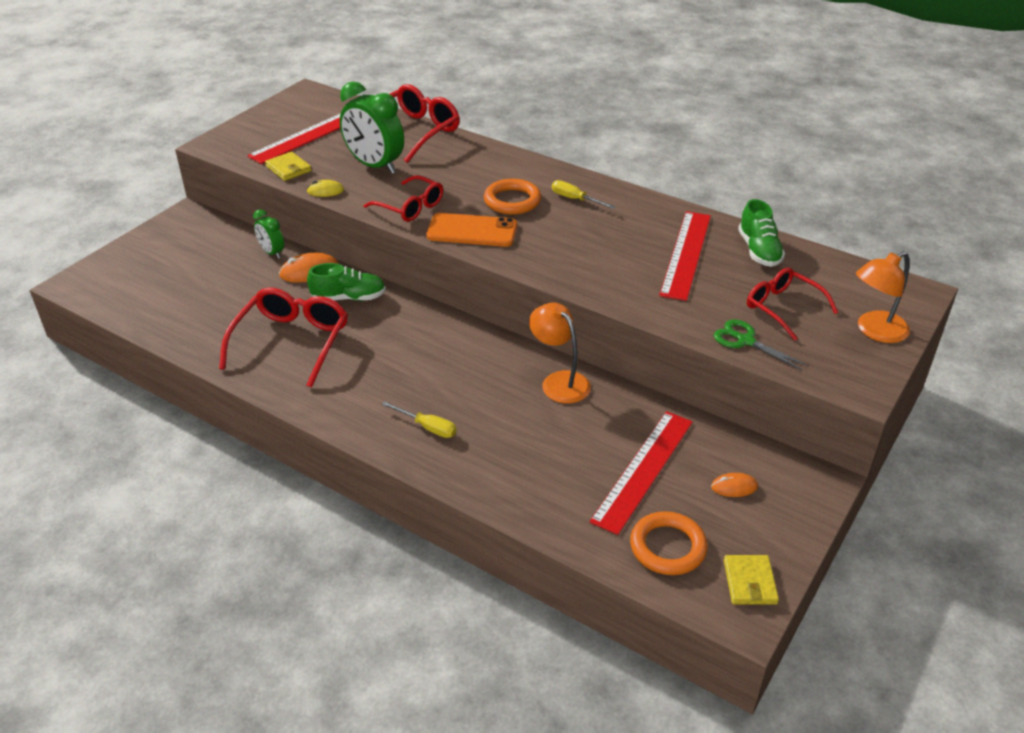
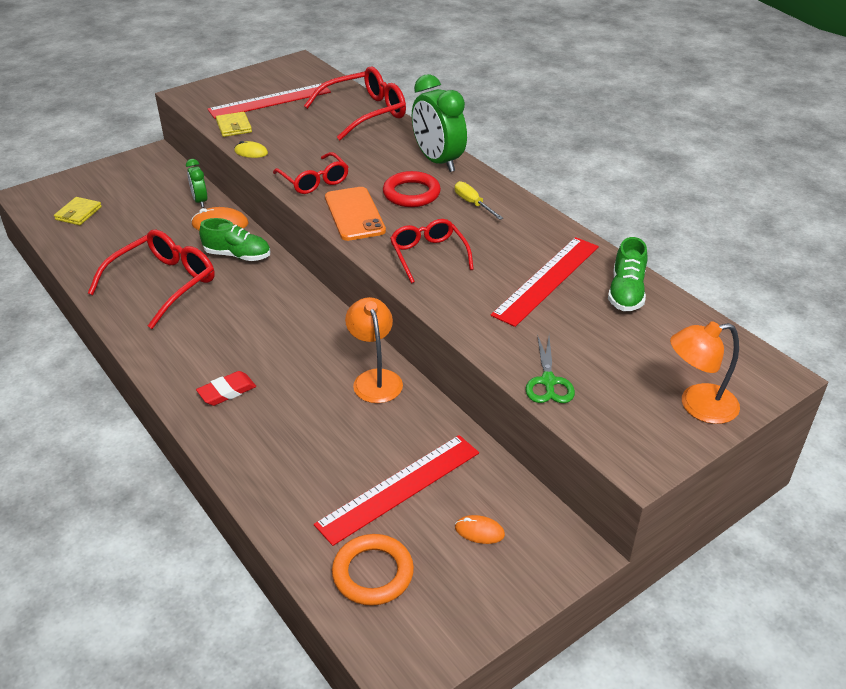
camera: 20 degrees right, 0 degrees up
(375, 166) = (310, 137): green clock -> green clock (438, 161)
(427, 427) = (227, 391): yellow screwdriver -> red eraser
(472, 231) = (354, 214): orange phone -> orange phone turned 45 degrees clockwise
(512, 201) = (411, 193): orange ring -> red ring
(745, 341) = (548, 382): green scissors -> green scissors turned 150 degrees counterclockwise
(750, 582) = (432, 635): yellow wallet -> yellow wallet (78, 213)
(783, 308) = (612, 357): red glasses -> red glasses (428, 255)

